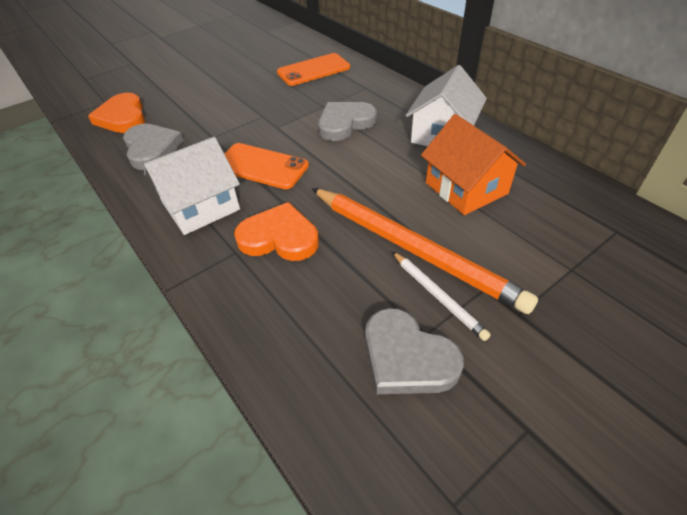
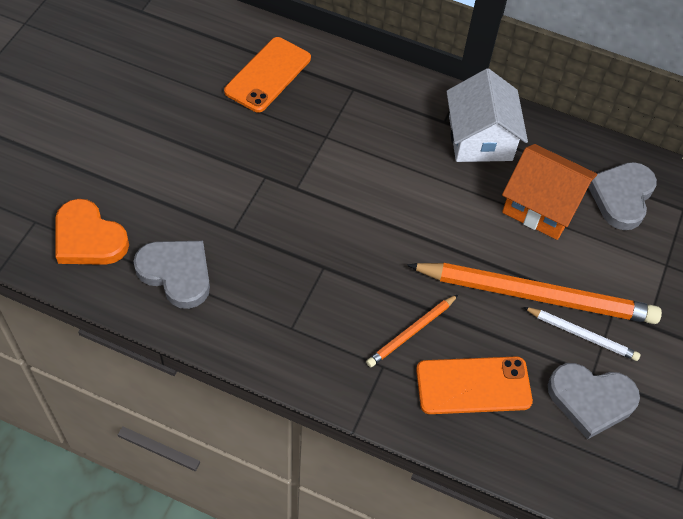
camera: 35 degrees left, 10 degrees up
(201, 206) = (304, 328): white house -> none
(261, 166) = (325, 252): orange phone -> orange phone (473, 385)
(279, 237) = (411, 332): orange heart -> orange pencil
(345, 123) = (369, 156): grey heart -> grey heart (621, 197)

